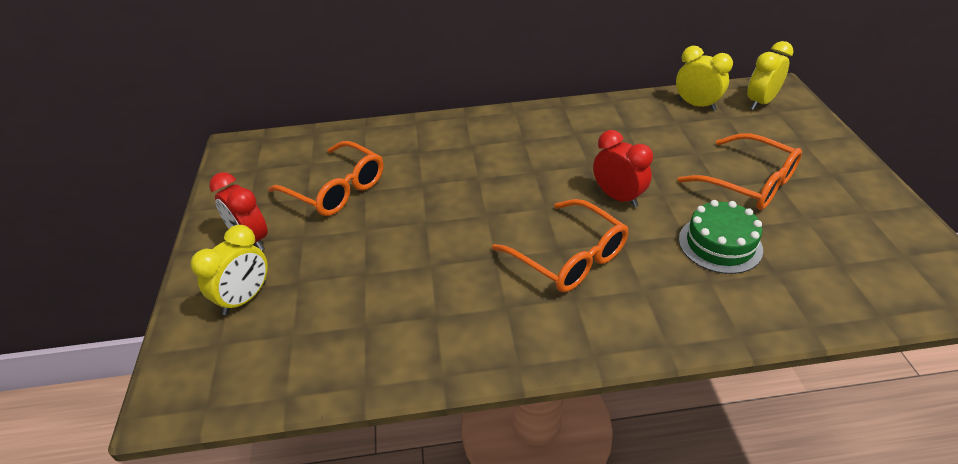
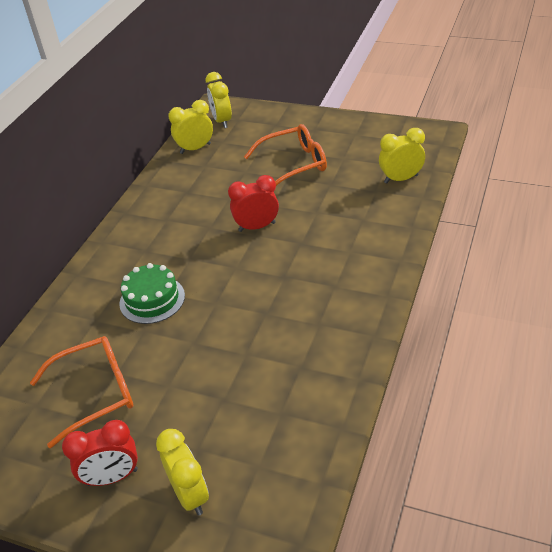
camera: 60 degrees left, 0 degrees up
(568, 256) = (295, 274): orange glasses -> none
(720, 244) = (337, 201): green cake -> green cake (152, 299)
(825, 289) = (401, 179): none -> yellow clock

